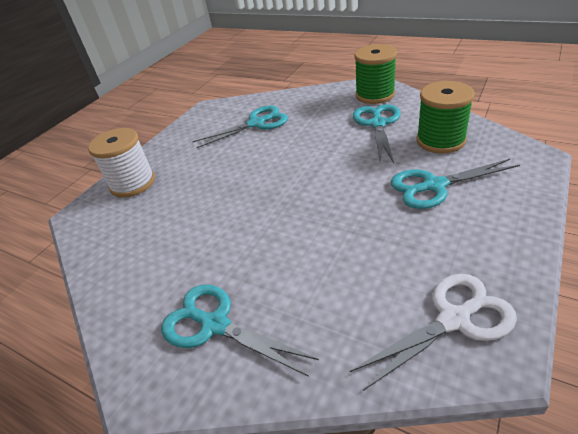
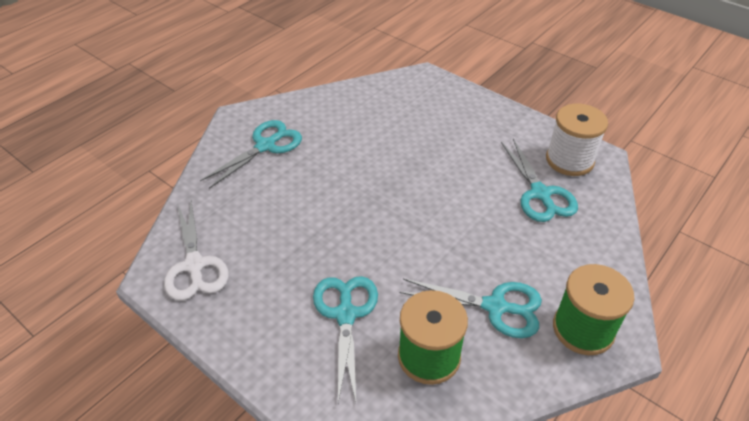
camera: 95 degrees right, 5 degrees up
(133, 183) = (455, 102): white spool -> white spool (569, 160)

